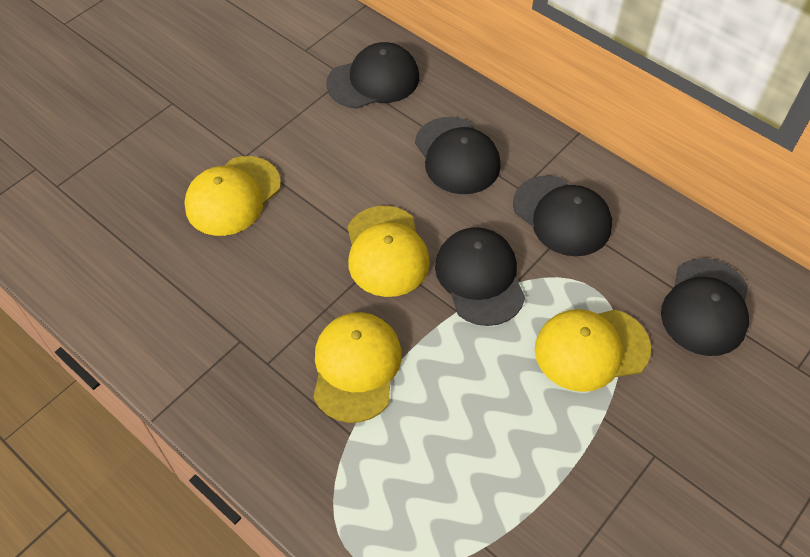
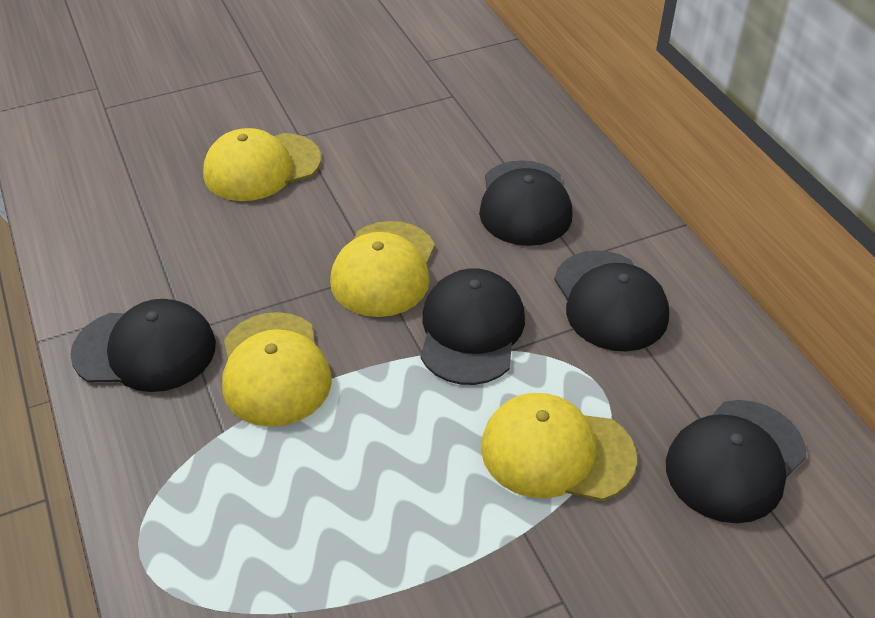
camera: 25 degrees right, 10 degrees down
(356, 367) = (274, 369): yellow cap -> yellow cap turned 135 degrees clockwise
(373, 80) = (480, 107): black cap -> black cap (145, 350)

